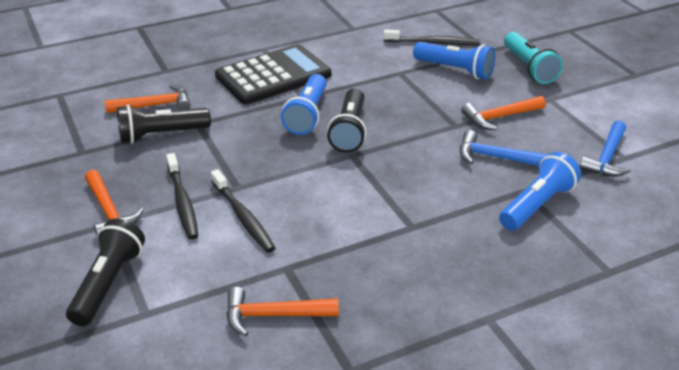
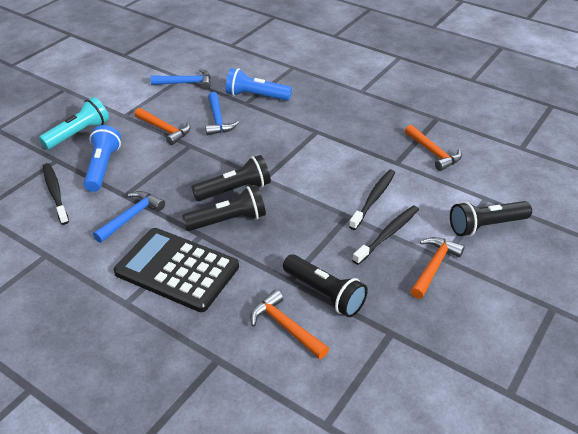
camera: 120 degrees left, 5 degrees up
(307, 115) = (228, 220): blue flashlight -> black flashlight
(364, 70) = (131, 217): none -> blue hammer

